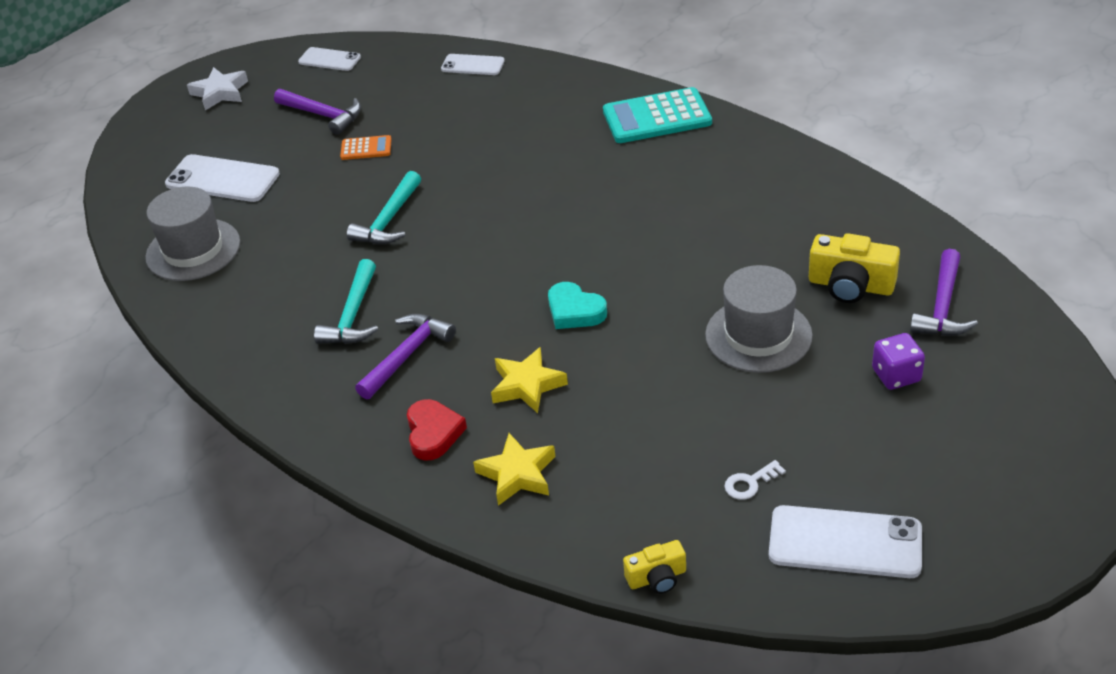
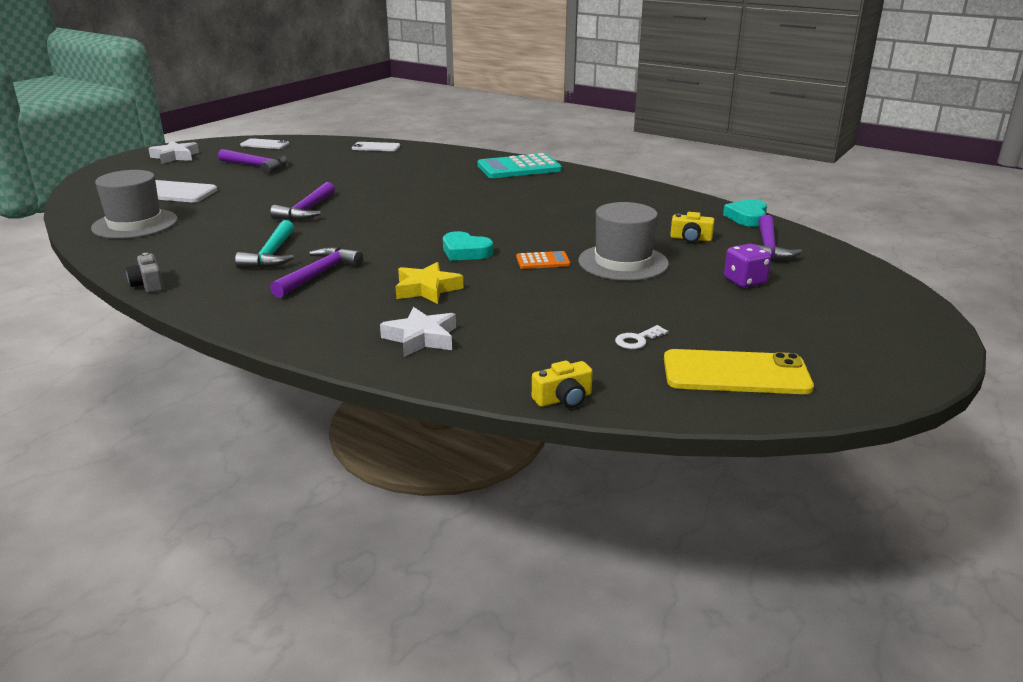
camera: 10 degrees left, 15 degrees down
(224, 372) = (148, 284): none -> grey camera
(366, 148) = (290, 179): orange calculator -> orange calculator (543, 261)
(389, 220) = (307, 210): turquoise hammer -> purple hammer
(433, 433) = (341, 316): red heart -> none
(517, 474) = (421, 338): yellow star -> white star
(845, 542) = (736, 373): white phone -> yellow phone
(851, 285) = (691, 239): yellow camera -> yellow camera, size x0.59
(933, 237) = (747, 217): none -> turquoise heart

